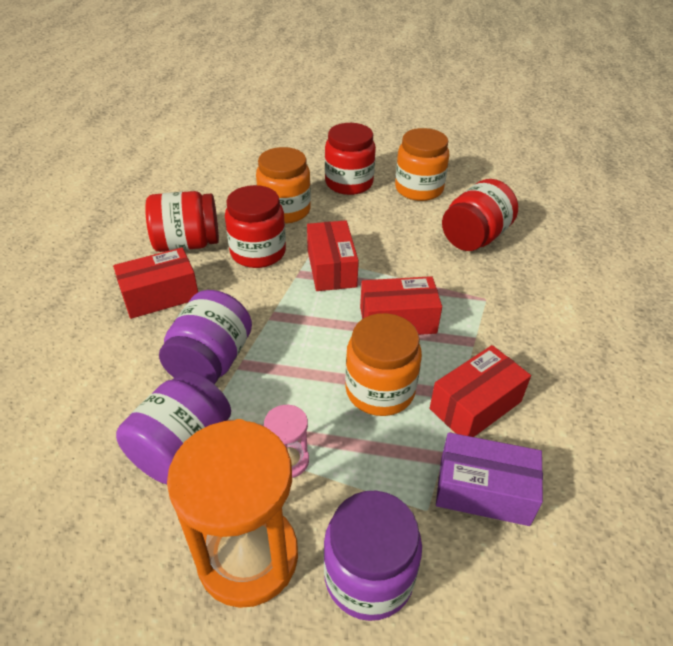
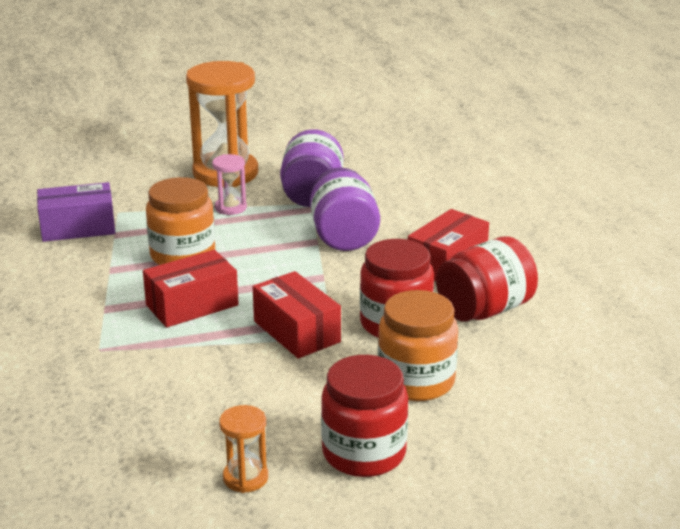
camera: 155 degrees right, 15 degrees down
(368, 576) = (146, 183): purple jar -> none
(419, 189) = (245, 478): orange jar -> orange hourglass
(474, 237) = (129, 420): red jar -> none
(475, 405) = (93, 266): red box -> none

